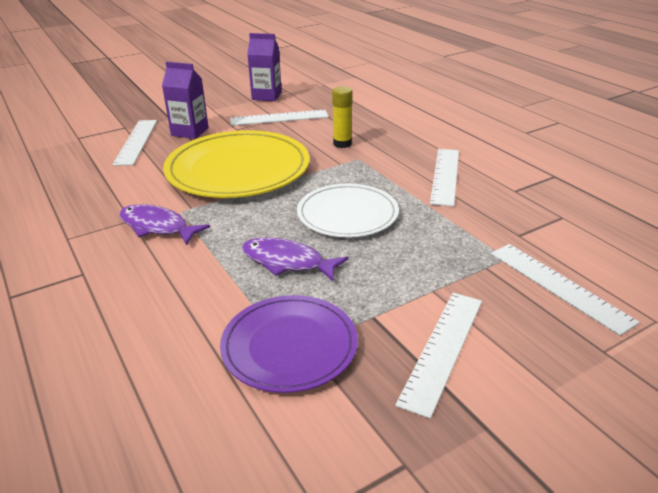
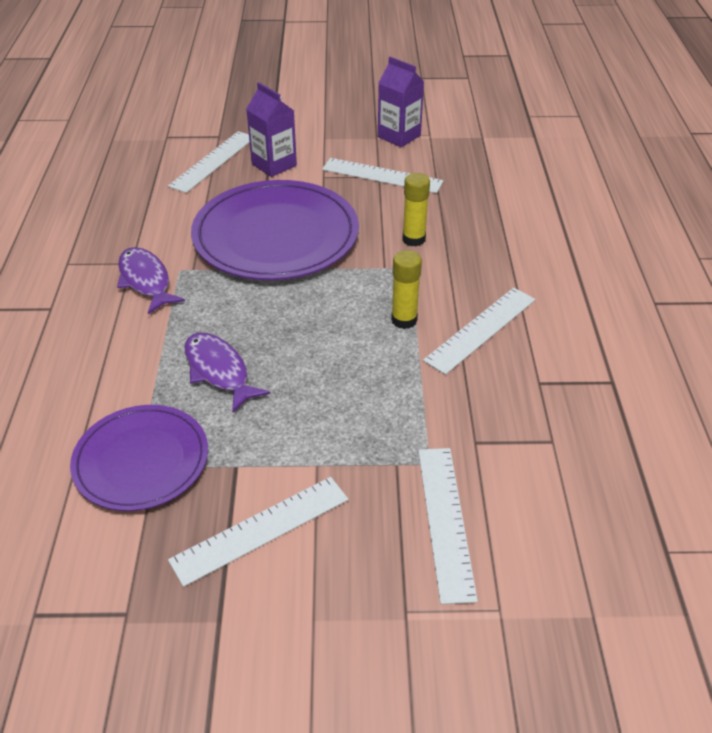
camera: 30 degrees right, 10 degrees up
(238, 169) = (276, 235): yellow plate -> purple plate
(347, 214) = (326, 338): white plate -> none
(389, 187) = (404, 320): none -> yellow glue stick

